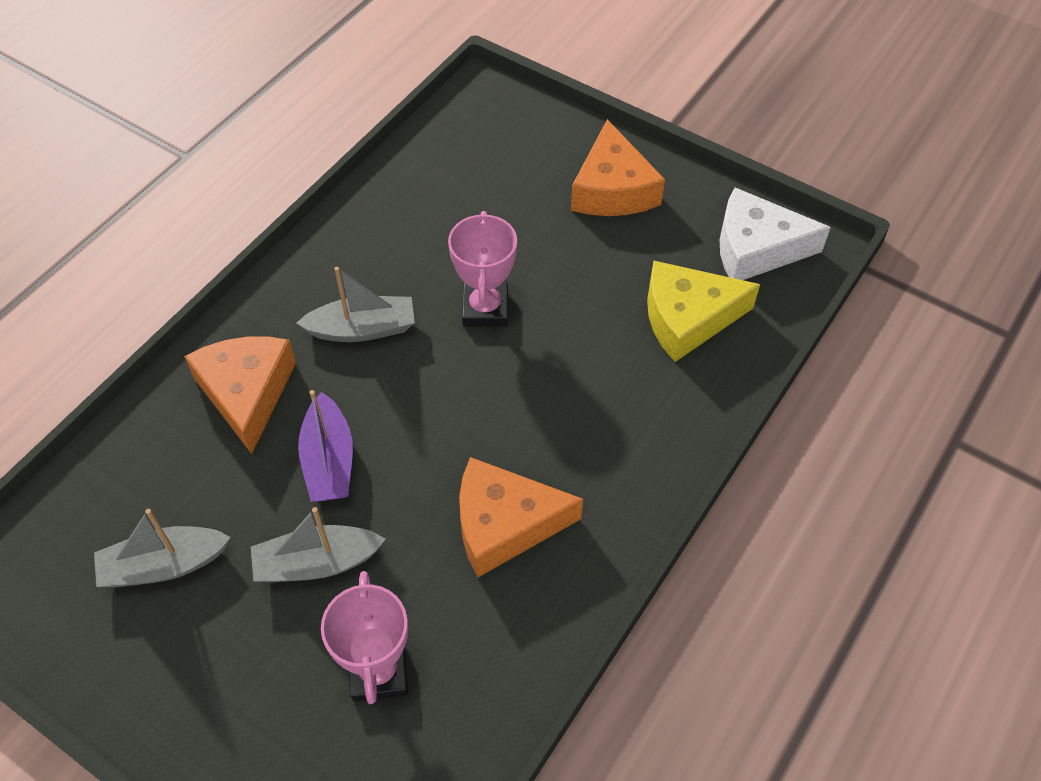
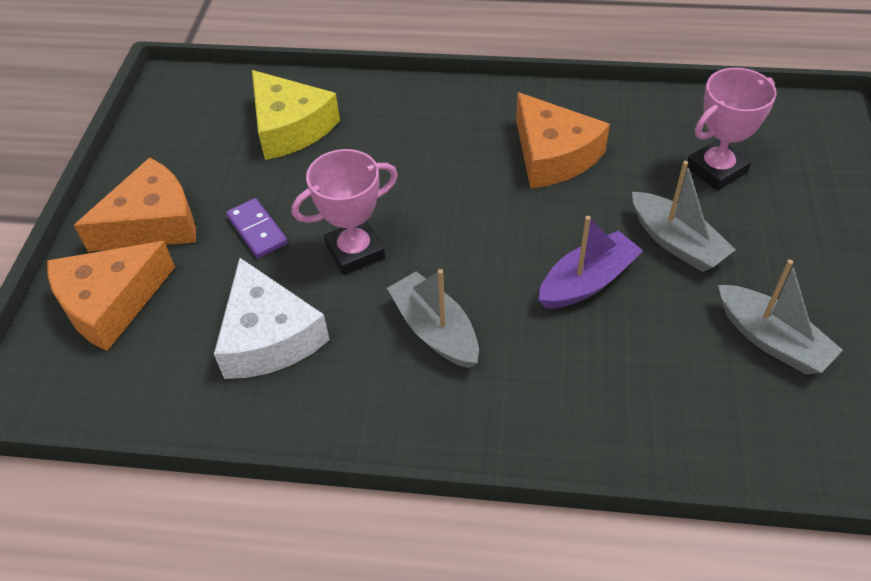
camera: 115 degrees left, 5 degrees down
(247, 393) = (570, 382): orange cheese -> orange cheese (110, 303)
(557, 252) = (257, 230): none -> purple domino
(756, 248) = (189, 114): white cheese -> white cheese (268, 337)

